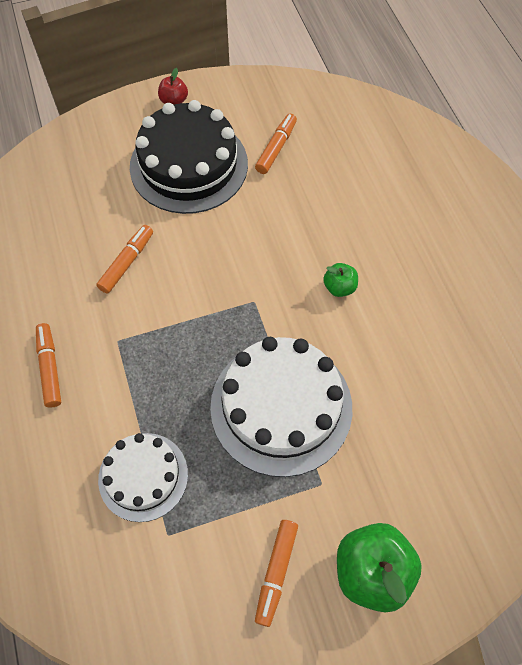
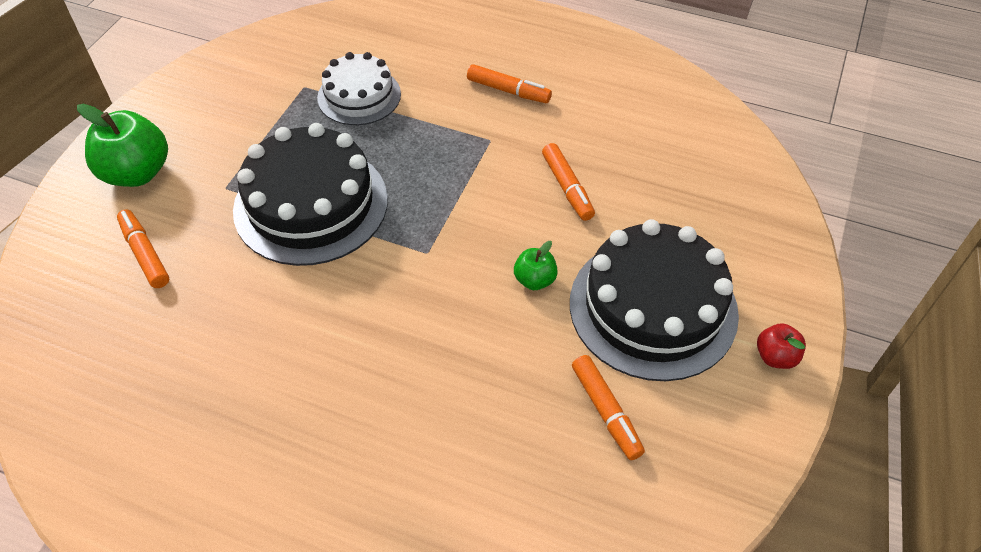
camera: 130 degrees right, 10 degrees down
(276, 572) = (207, 124): orange marker -> orange marker (145, 254)
(281, 406) = (311, 204): white cake -> black cake
(339, 287) = (366, 331): green apple -> green apple (535, 280)

